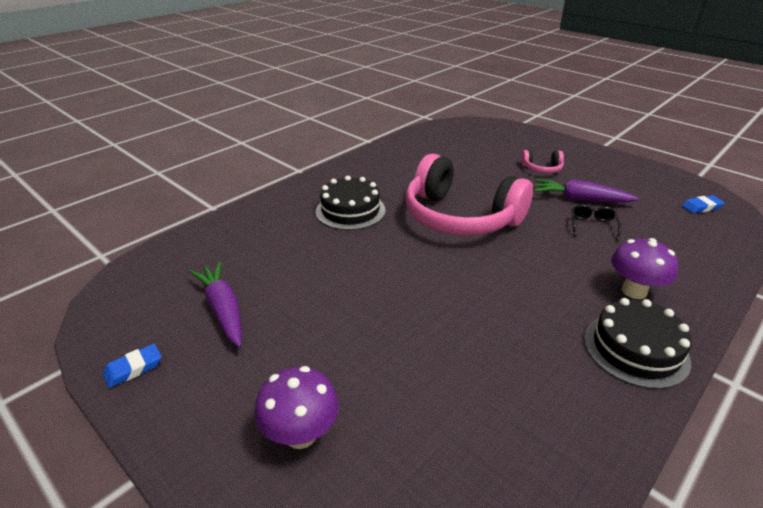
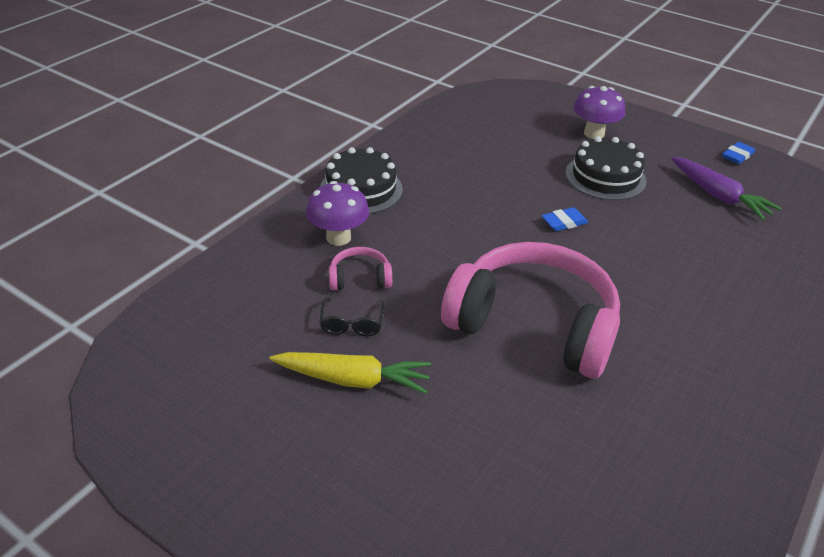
camera: 170 degrees right, 5 degrees up
(350, 210) = (689, 324): black cake -> black cake (605, 177)
(542, 169) = (403, 467): pink headphones -> pink headphones (360, 278)
(580, 199) = (353, 380): purple carrot -> yellow carrot
(701, 207) = (164, 378): blue eraser -> blue eraser (564, 222)

